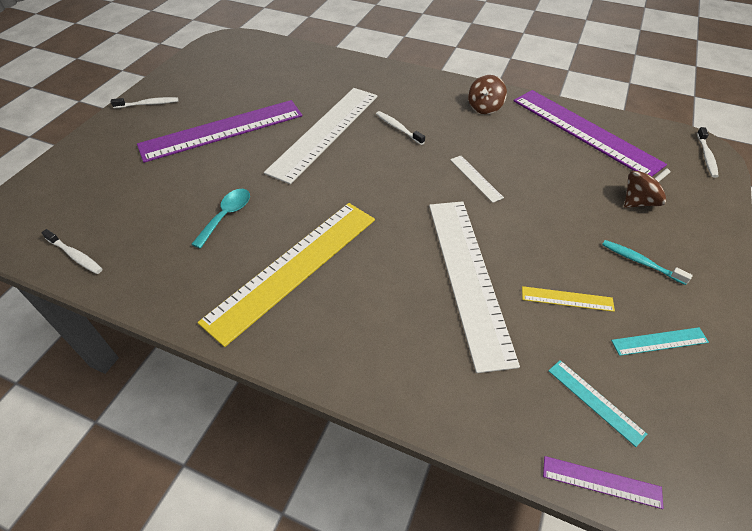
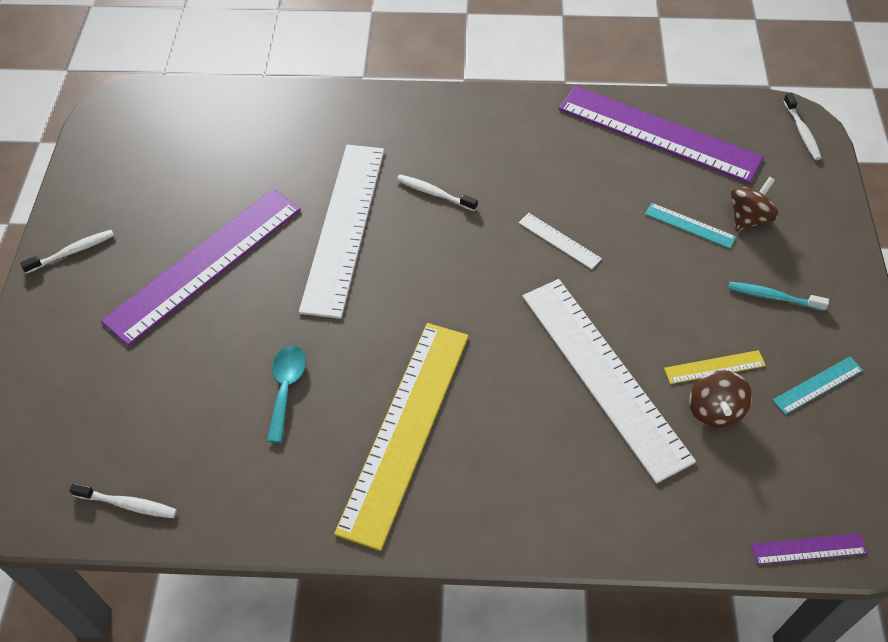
camera: 20 degrees left, 5 degrees up
(484, 108) = (527, 130): brown spinning top -> brown spinning top (714, 410)
(595, 401) = (778, 471): turquoise ruler -> turquoise ruler (690, 225)

